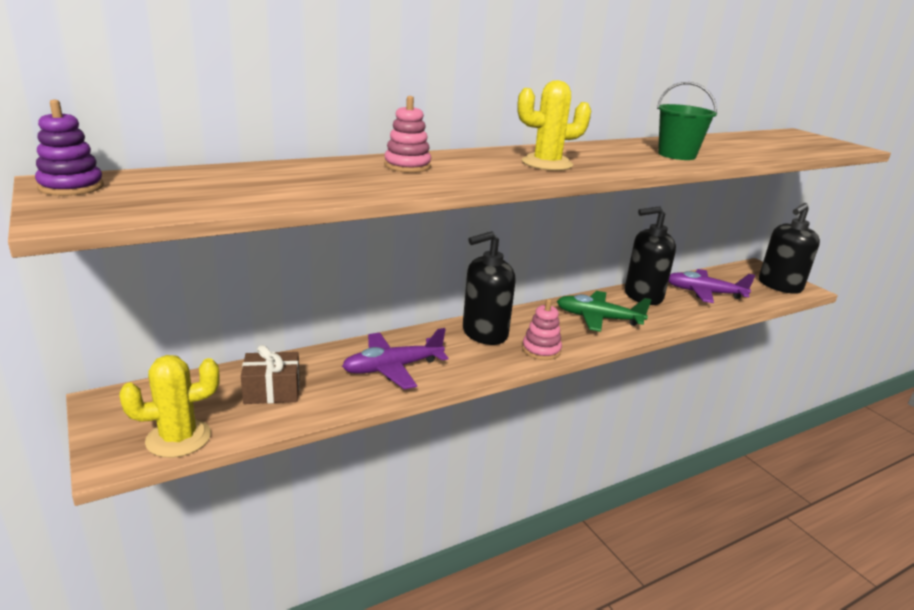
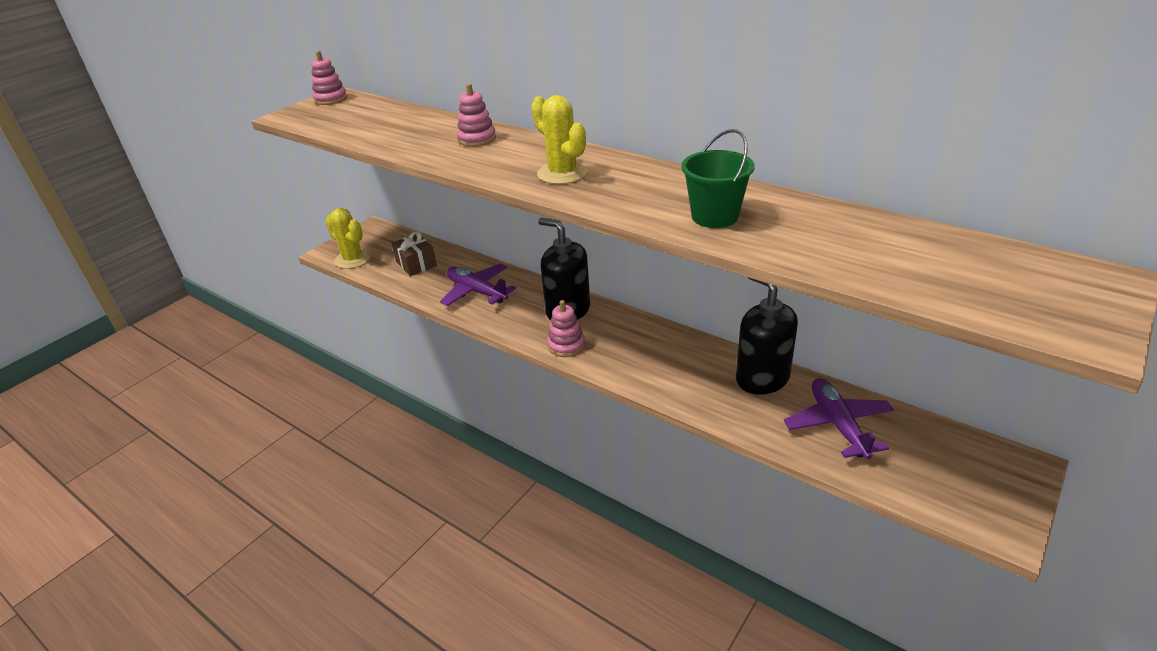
camera: 70 degrees right, 10 degrees up
(71, 187) = (331, 99): purple stacking toy -> pink stacking toy
(598, 318) = (666, 361): green plane -> none
(779, 286) = (973, 497): black soap dispenser -> none

